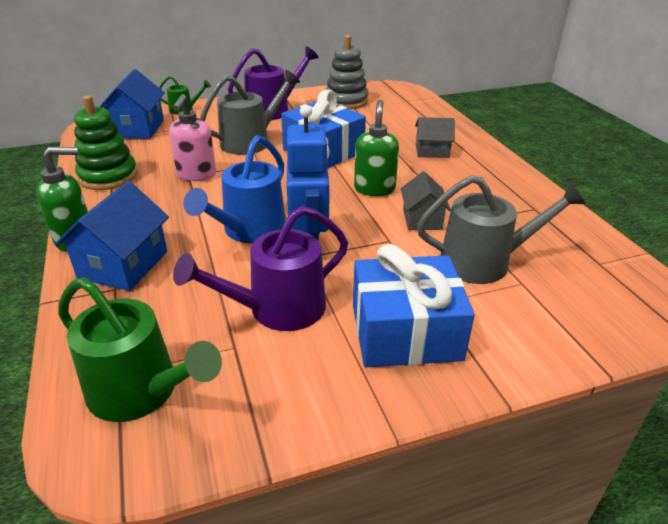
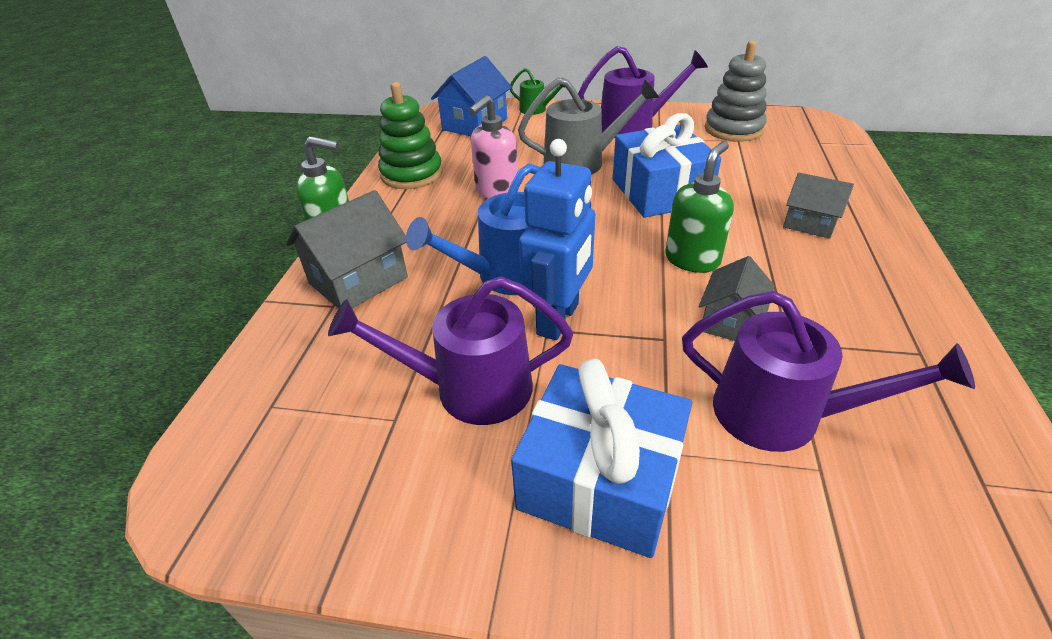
camera: 30 degrees right, 5 degrees up
(123, 265) = (358, 280): blue house -> grey house
(141, 391) = (276, 436): green watering can -> none
(484, 262) = (781, 414): grey watering can -> purple watering can

